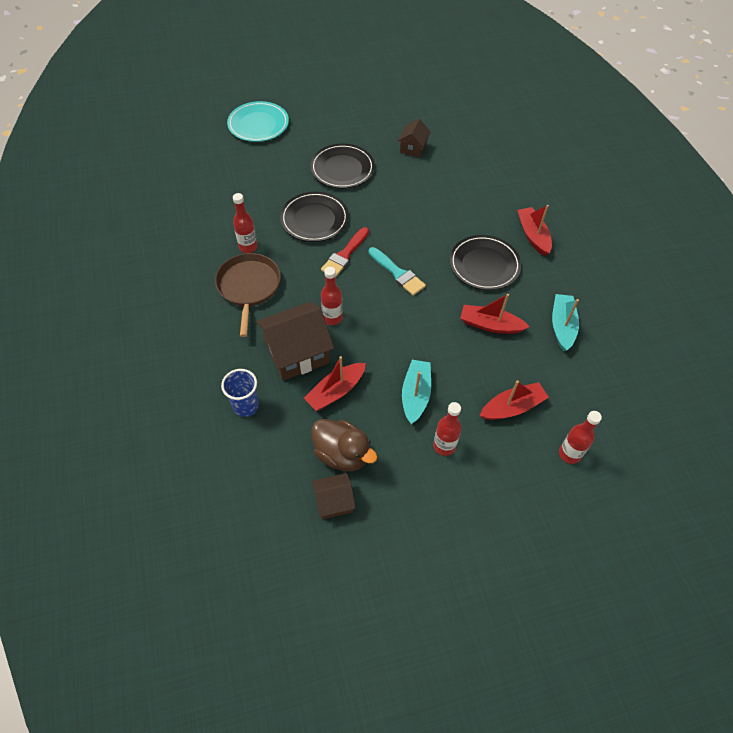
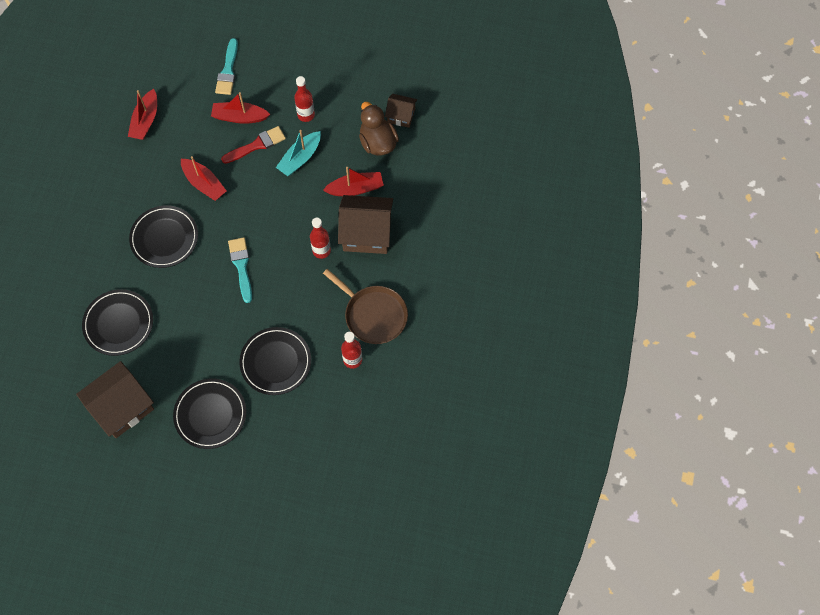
camera: 150 degrees left, 10 degrees up
(246, 406) = (426, 209): blue cup -> none
(249, 287) = (373, 315): brown pan -> brown pan turned 75 degrees counterclockwise
(258, 124) = (257, 530): turquoise plate -> none
(345, 255) = (273, 308): red brush -> red brush (257, 145)
(413, 148) = (122, 407): brown house -> brown house, size x1.84
(464, 192) = (118, 324): none -> black plate
(533, 235) = (99, 246): red boat -> red boat (145, 121)
(562, 326) = (151, 156): turquoise boat -> none
(569, 454) = (228, 71): red bottle -> turquoise brush

